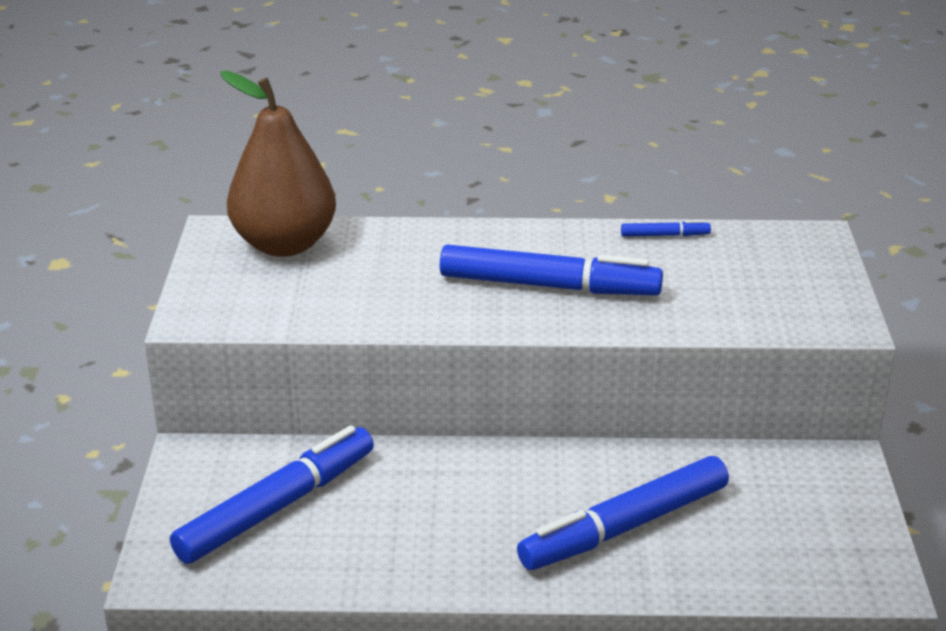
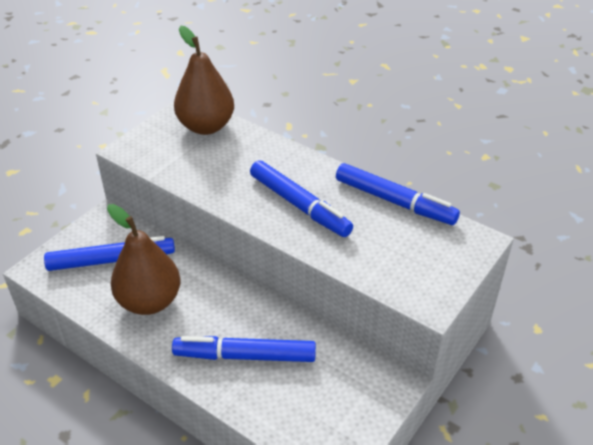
camera: 35 degrees right, 10 degrees up
(406, 529) = (149, 301): none -> brown pear
(665, 235) = (394, 201): blue marker -> blue marker, size x2.35

